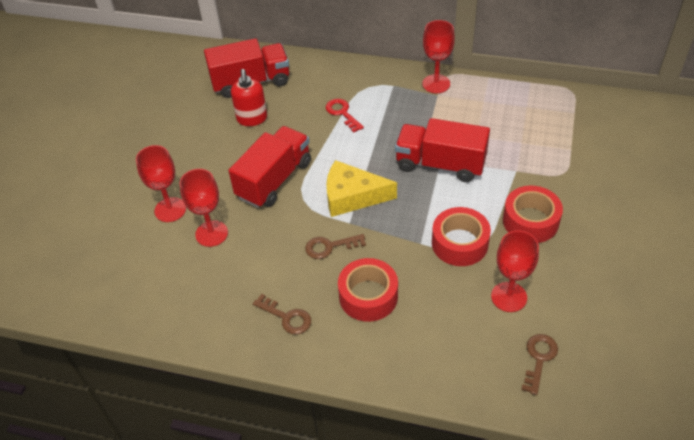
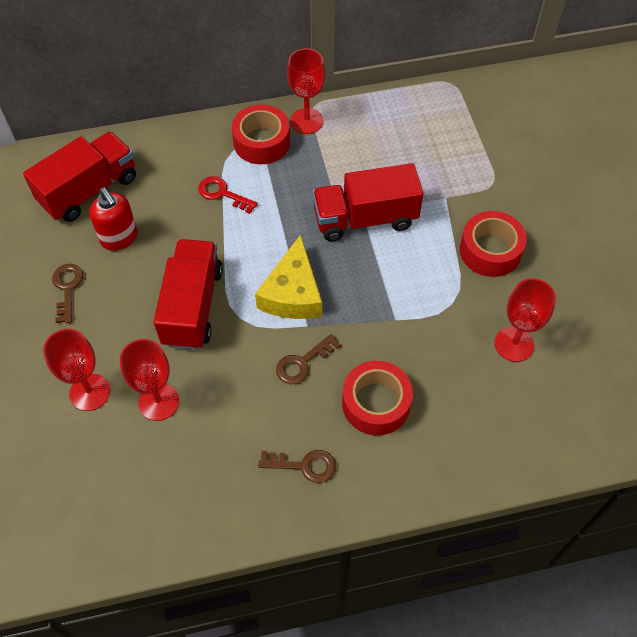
camera: 30 degrees left, 10 degrees up
(352, 196) = (293, 293): yellow cheese -> yellow cheese turned 60 degrees counterclockwise
(459, 243) = (435, 304): red tape -> red tape (261, 142)
(539, 359) = (576, 399): brown key -> brown key (67, 288)

